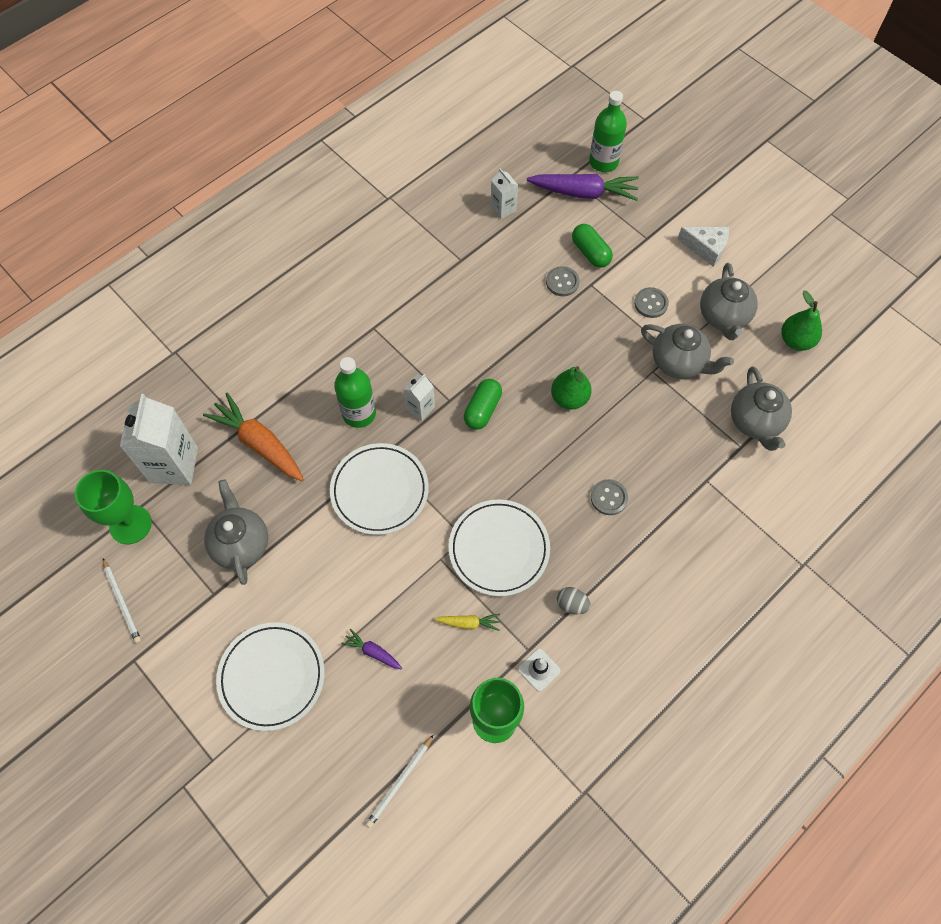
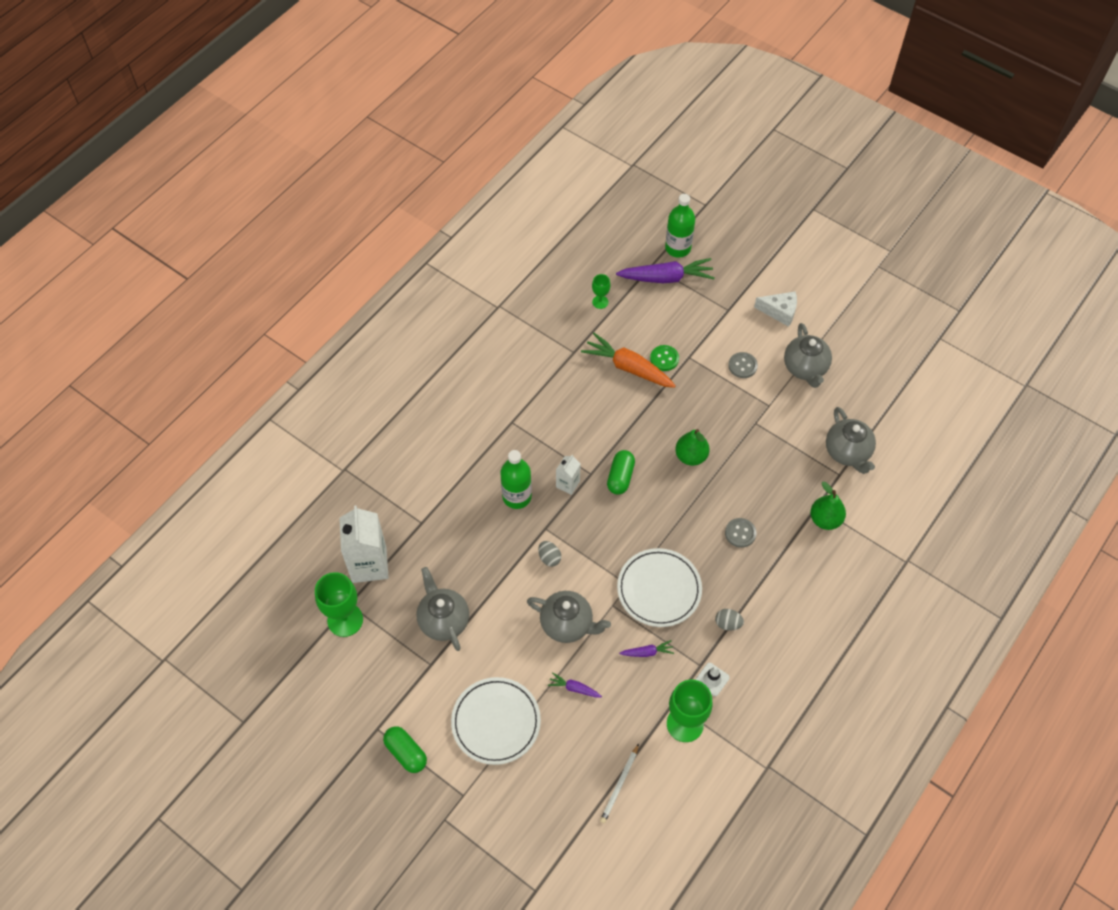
camera: 10 degrees left, 5 degrees down
(122, 602) = (355, 684): white pencil -> none
(259, 443) = (438, 535): orange carrot -> orange carrot (628, 367)
(379, 490) = (549, 558): white plate -> grey egg
(468, 623) = (647, 652): yellow carrot -> purple carrot
(503, 209) = (600, 302): white carton -> green goblet
(562, 282) = (664, 359): grey button -> green button
(590, 252) = (683, 329): green capsule -> green capsule (406, 753)
(678, 363) = (775, 412): grey teapot -> grey teapot (567, 624)
(796, 341) = (868, 379): green pear -> green pear (825, 519)

